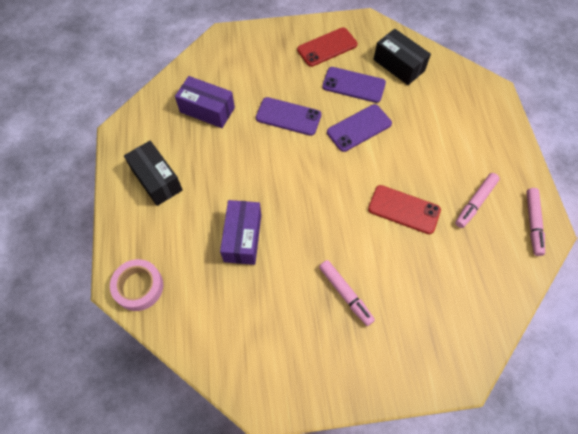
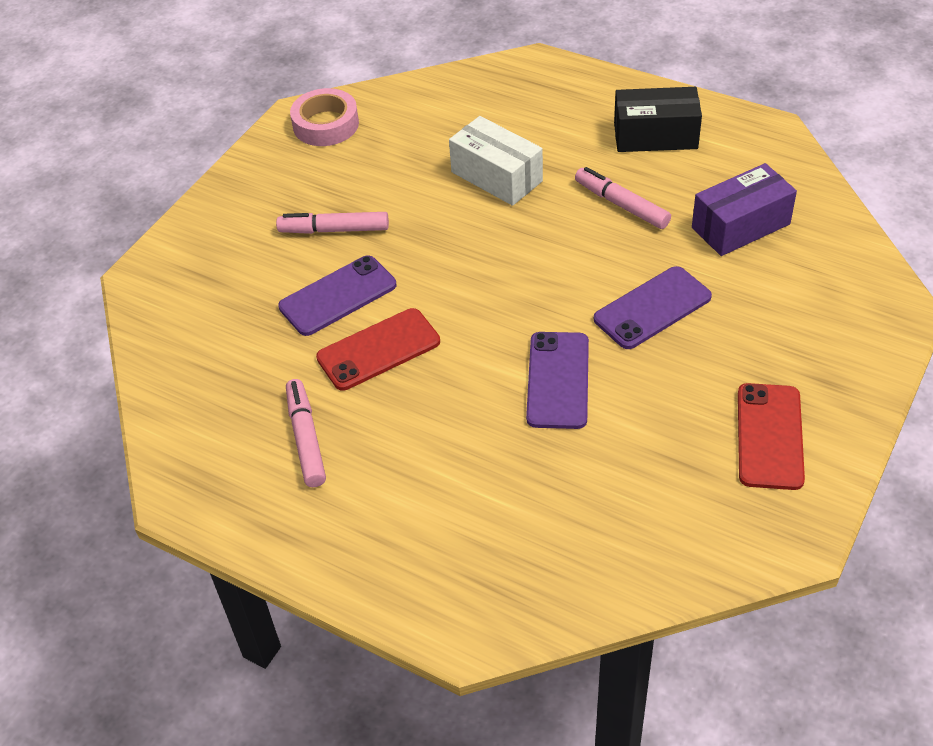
camera: 130 degrees right, 15 degrees down
(139, 287) = (518, 76): pink tape -> pink tape (326, 124)
(242, 238) = (496, 176): purple box -> white box
(353, 85) = (651, 424): purple phone -> purple phone (338, 296)
(398, 65) = (645, 518): black box -> none
(533, 223) = (208, 485): pink marker -> pink marker (621, 205)

